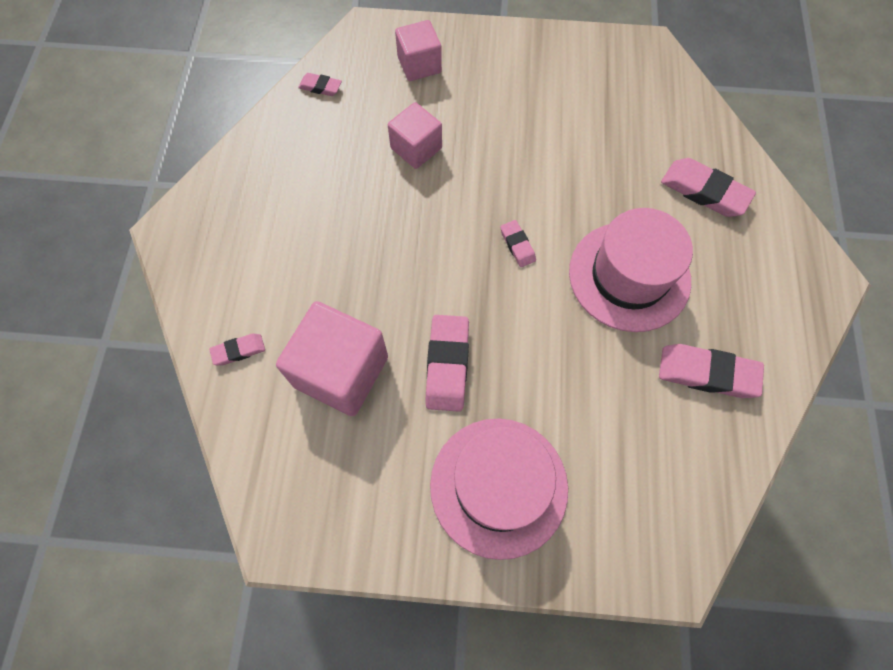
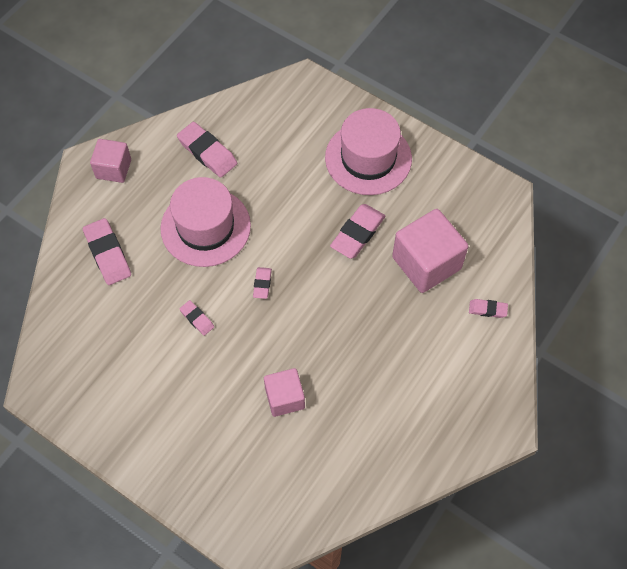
camera: 150 degrees left, 5 degrees down
(320, 87) = (328, 501): pink eraser -> pink eraser (197, 319)
(419, 65) = (233, 478): pink cube -> pink cube (113, 169)

